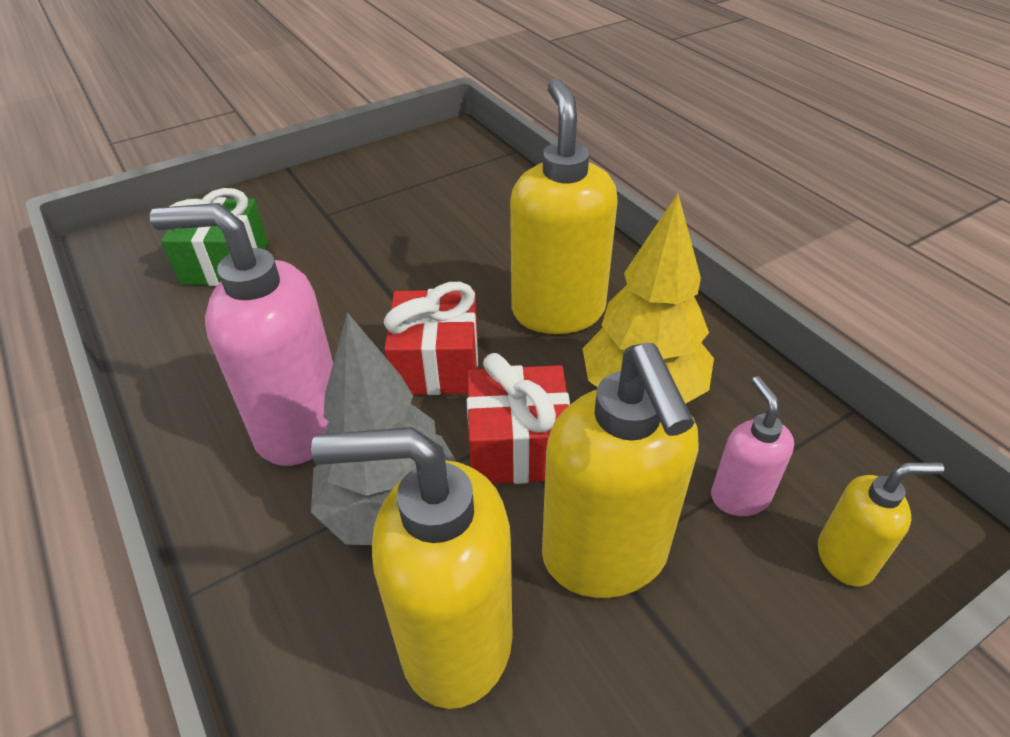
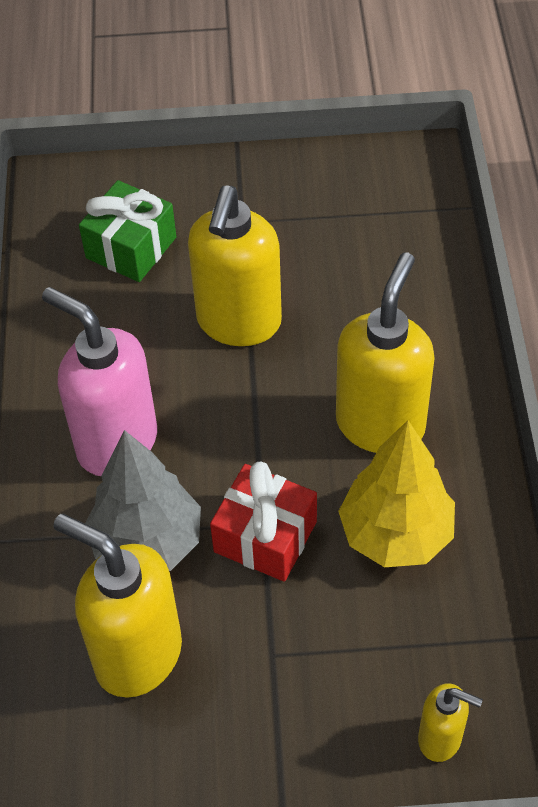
camera: 30 degrees right, 10 degrees up
(436, 364) = (248, 433): red gift -> none
(605, 556) = (271, 650): yellow soap dispenser -> yellow soap dispenser (238, 323)
(739, 496) = (402, 656): pink soap dispenser -> none

